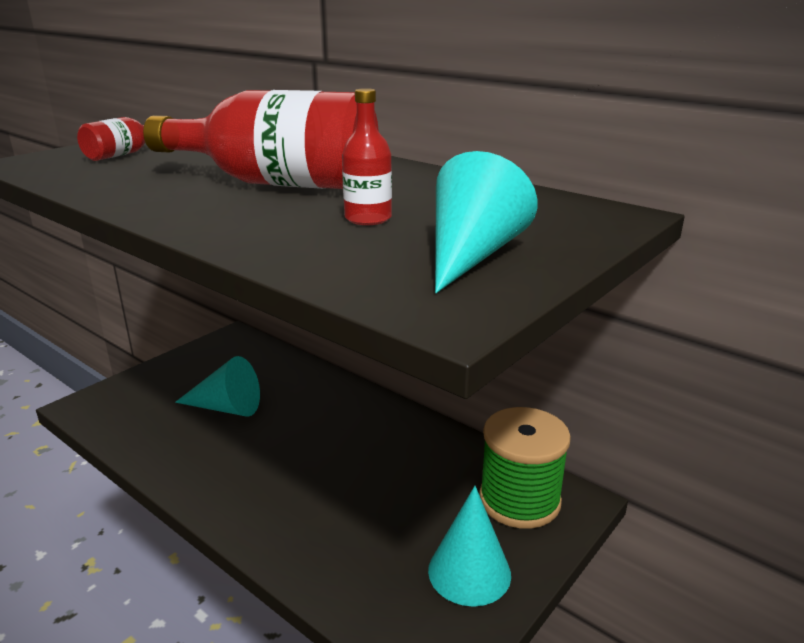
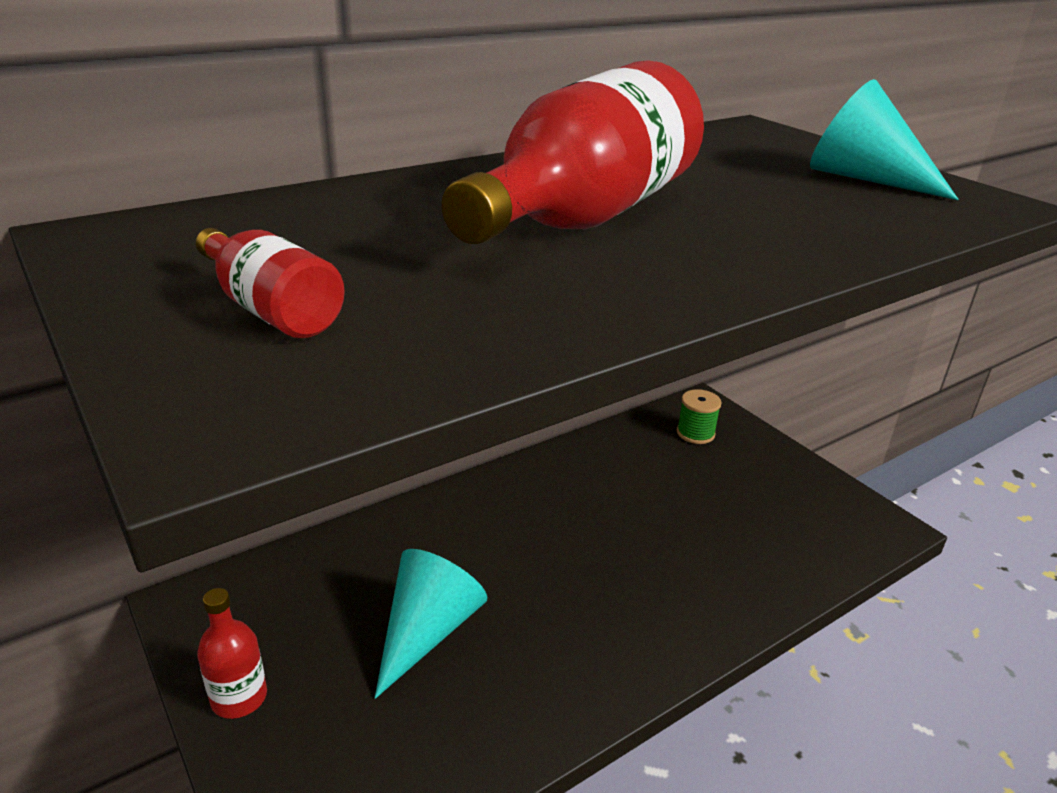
camera: 75 degrees left, 5 degrees up
(368, 218) = (752, 195): red bottle -> red bottle (239, 697)
(469, 572) = (785, 484): turquoise cone -> none
(519, 500) = (695, 433): green spool -> green spool, size x0.49

